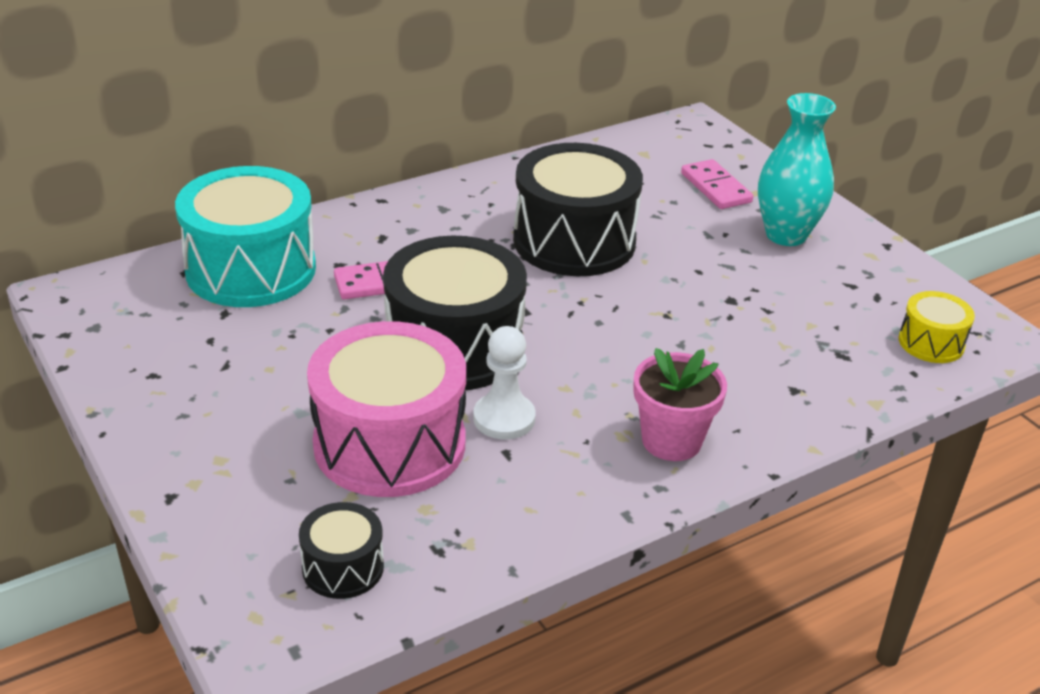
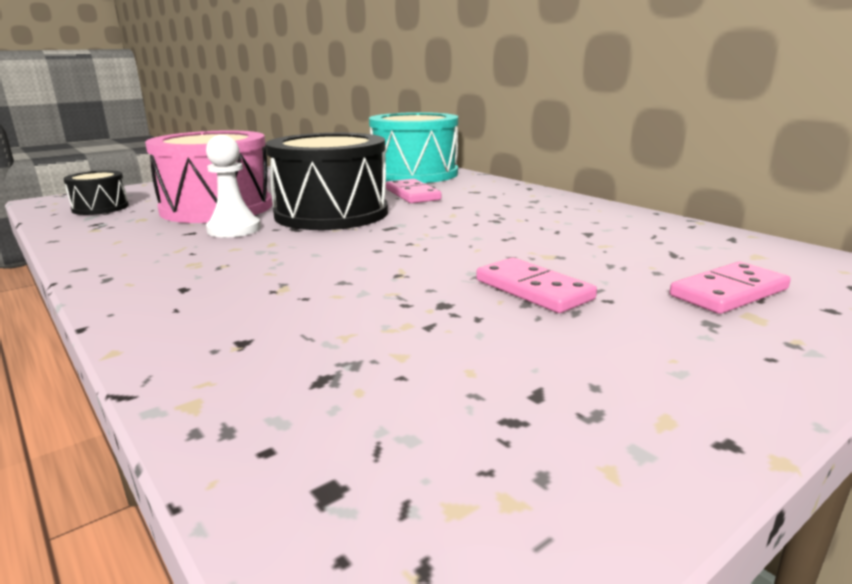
camera: 85 degrees right, 15 degrees down
(574, 241) = (518, 236): black drum -> none
(671, 440) = (173, 281): pink flower pot -> none
(706, 258) = (533, 289): none -> pink domino
(786, 235) = (650, 339): turquoise vase -> none
(931, 343) = (366, 481): yellow drum -> none

